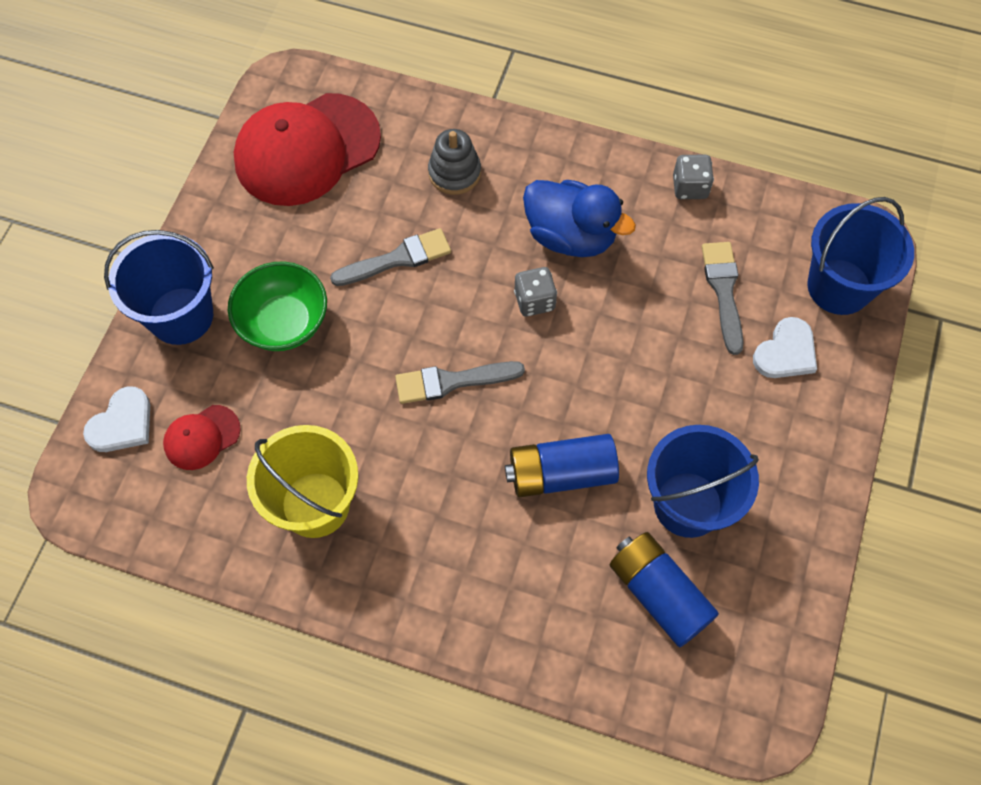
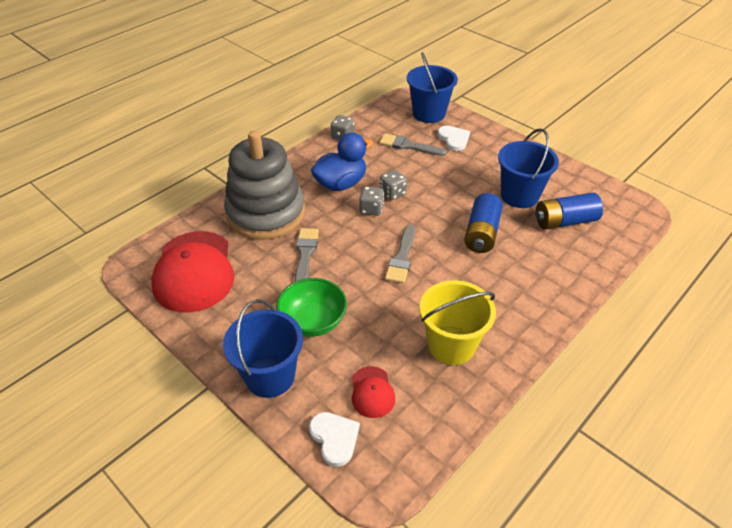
camera: 65 degrees left, 20 degrees down
(454, 173) = (266, 213): grey stacking toy -> grey stacking toy, size x2.31
(588, 314) = (392, 193): none -> grey dice

